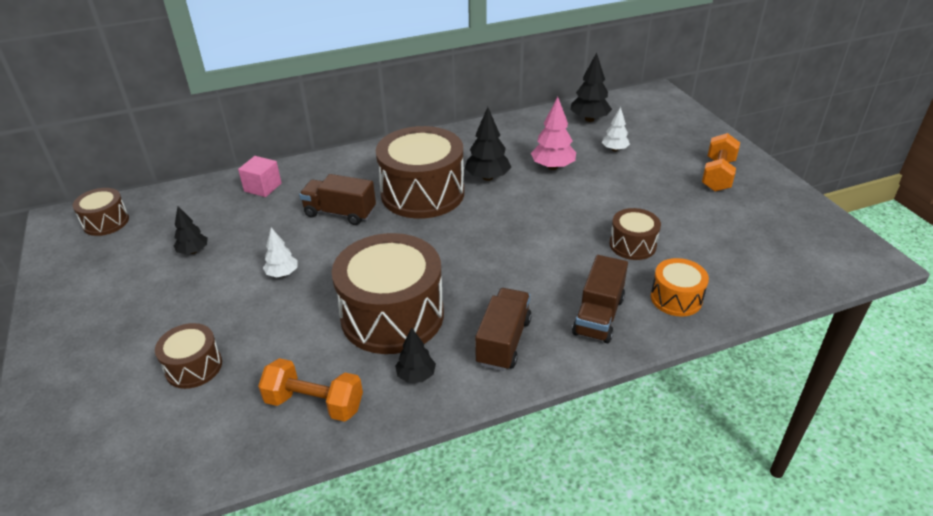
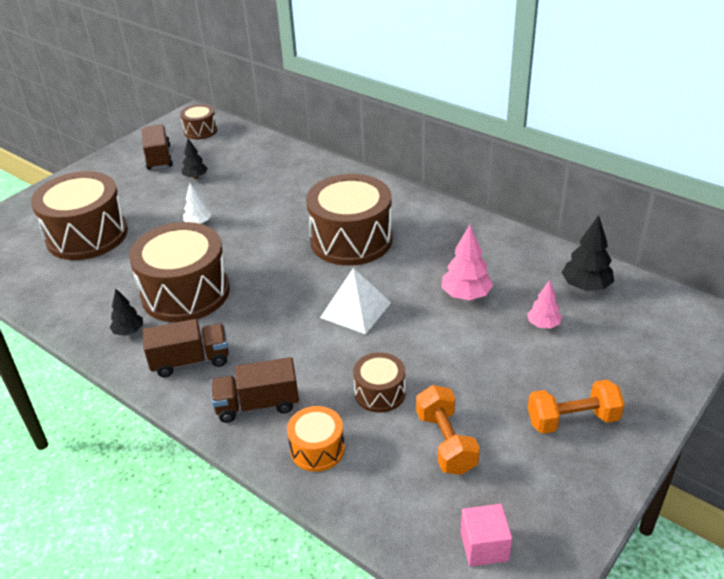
camera: 60 degrees right, 0 degrees up
(194, 367) = (87, 235): brown drum -> brown drum, size x2.01
(263, 187) = (291, 166): pink cube -> pink cube (484, 546)
(314, 404) = (79, 299): orange dumbbell -> orange dumbbell (445, 442)
(340, 213) = (289, 213): brown truck -> brown truck (159, 158)
(487, 177) = (409, 264): black tree -> none
(520, 223) = (355, 310): none -> white pyramid
(614, 149) = (543, 324): white tree -> pink tree

